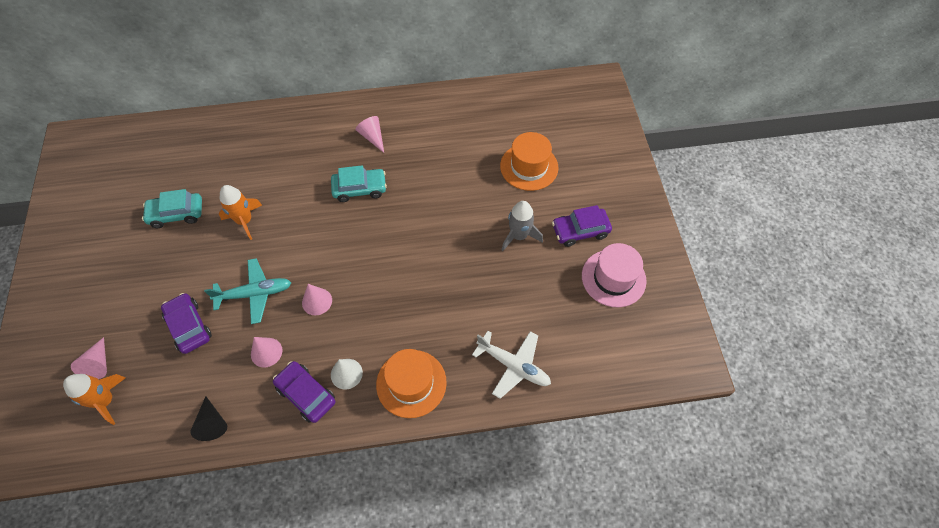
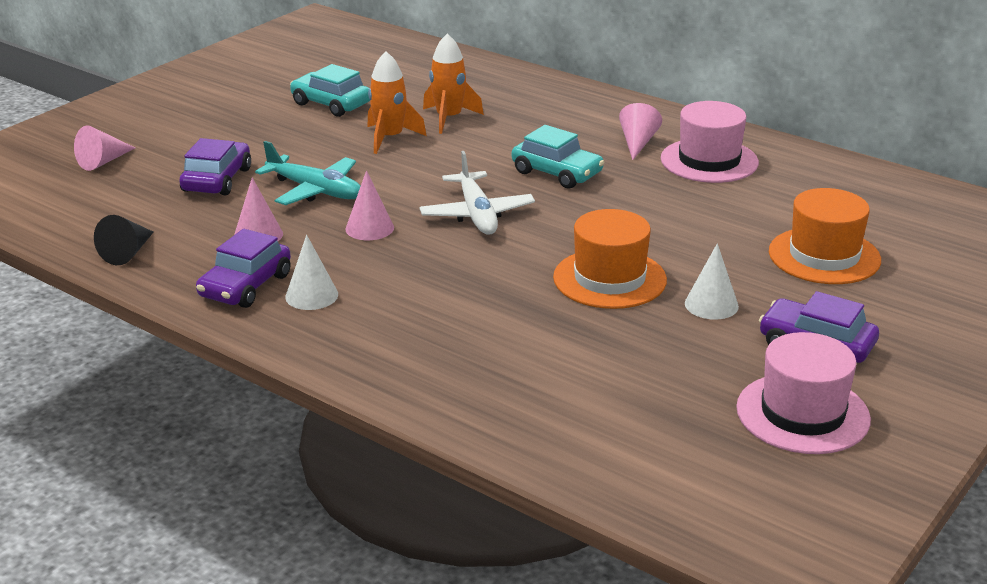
camera: 45 degrees right, 30 degrees down
(105, 401) = (69, 187): orange rocket -> orange rocket (449, 118)
(306, 394) = (245, 286): purple car -> purple car turned 150 degrees counterclockwise
(411, 383) = (370, 344): orange hat -> orange hat (609, 279)
(418, 129) = (709, 161): none -> pink hat
(513, 366) = (521, 405): white plane -> white plane (477, 214)
(519, 236) = (711, 305): grey rocket -> white cone

